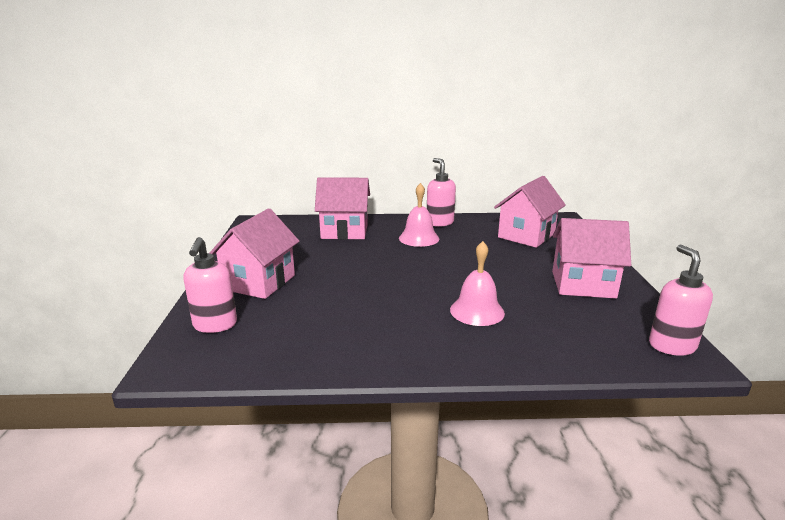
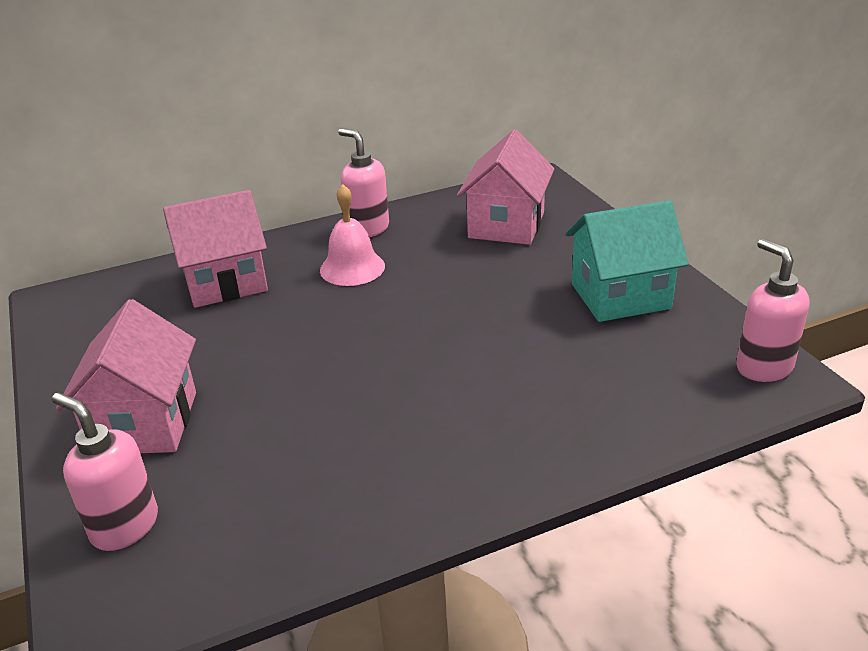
camera: 20 degrees left, 10 degrees up
(215, 325) = (124, 526): pink soap dispenser -> pink soap dispenser turned 150 degrees clockwise
(477, 311) = (505, 382): pink bell -> none
(583, 284) = (620, 296): pink house -> turquoise house

